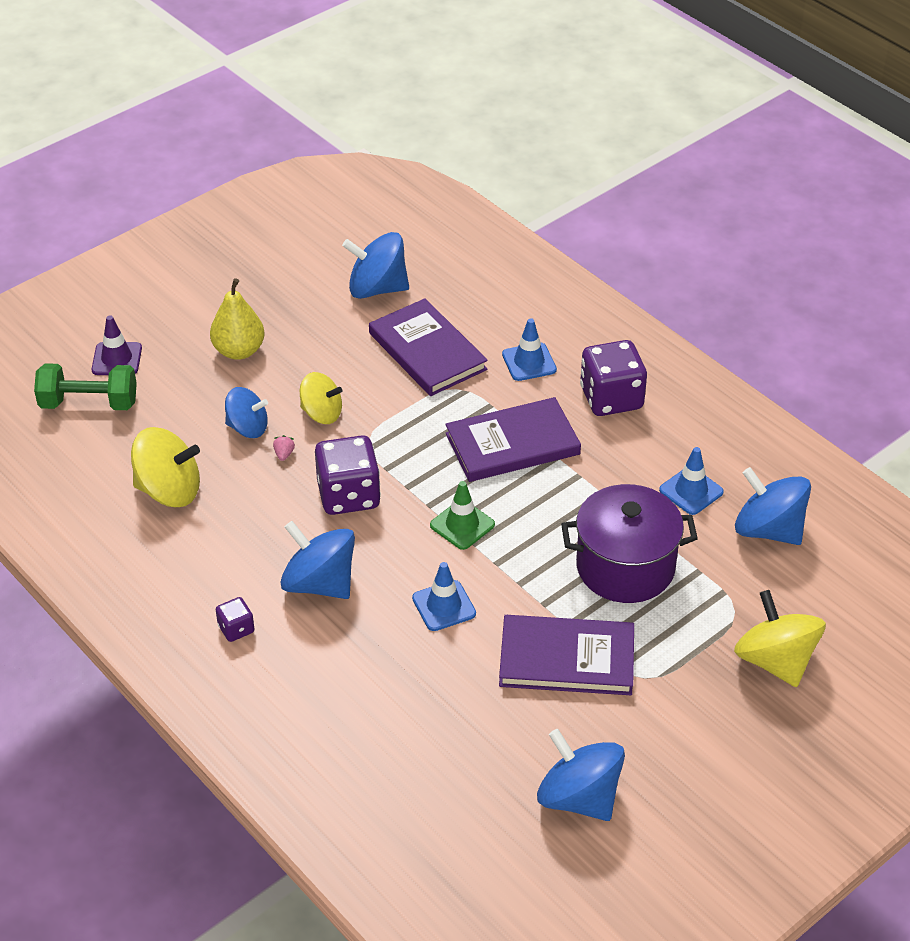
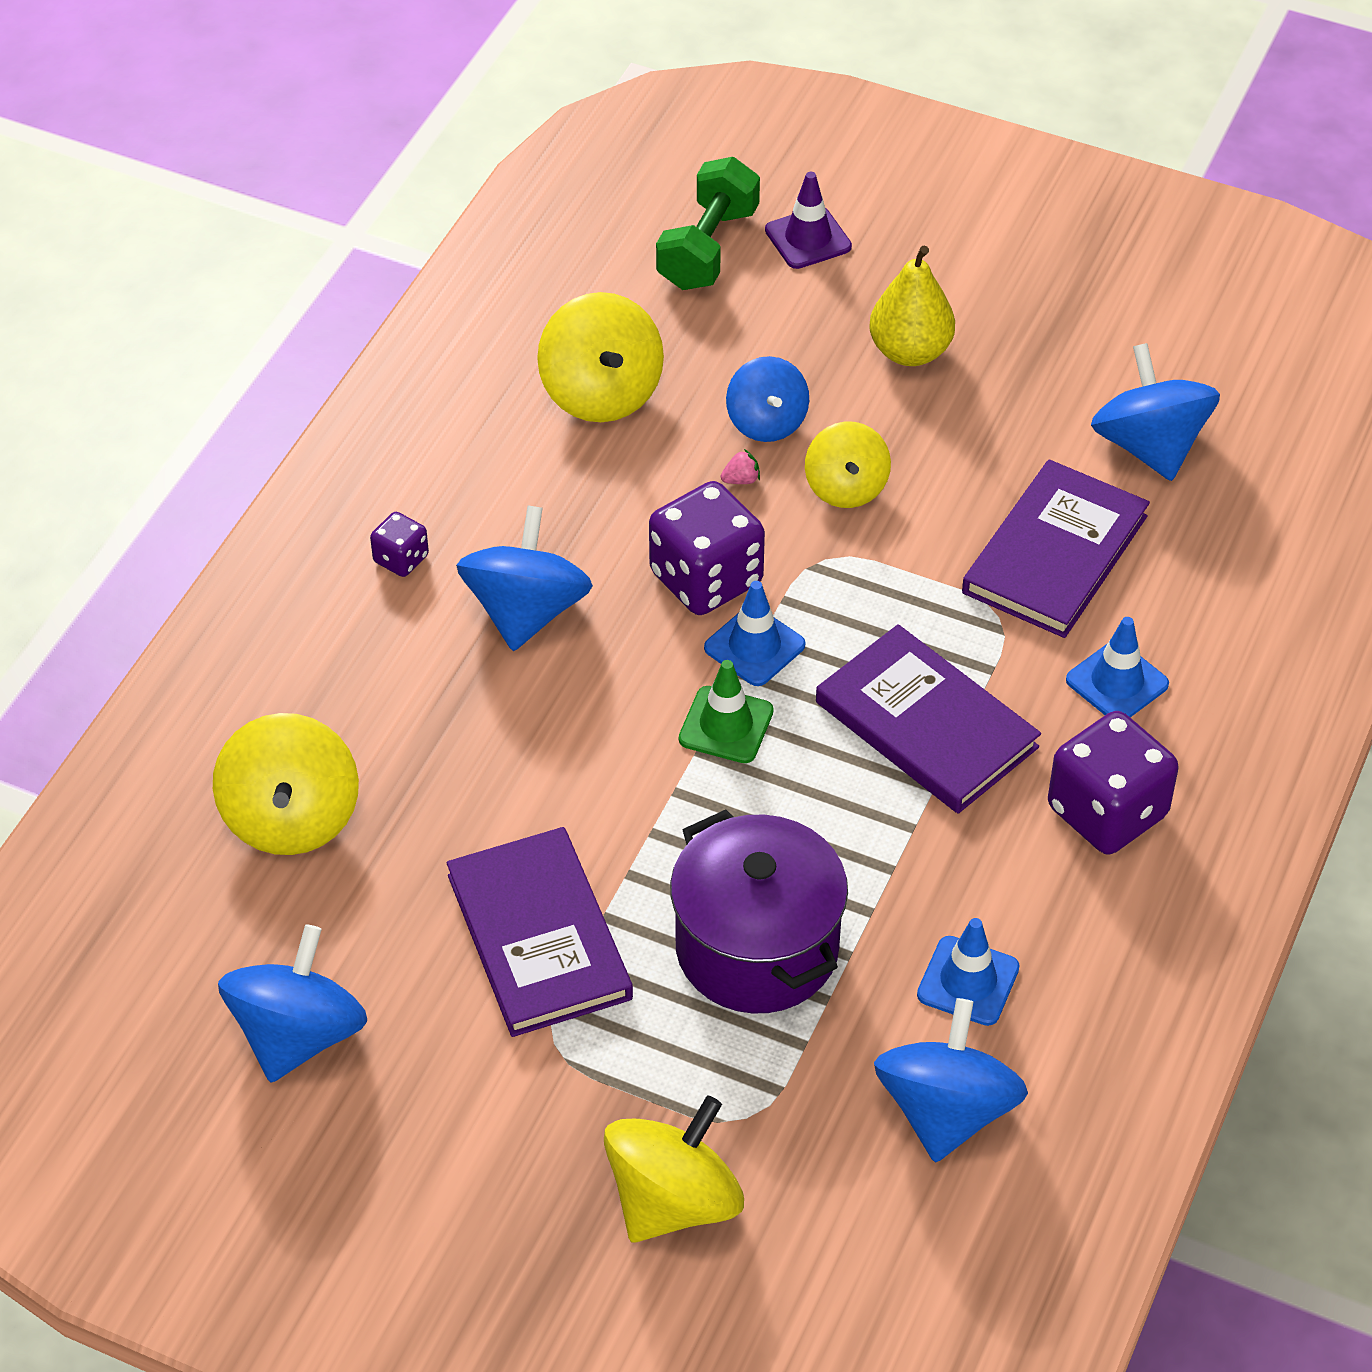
camera: 65 degrees right, 5 degrees up
(89, 403) = (708, 249): green dumbbell -> green dumbbell turned 45 degrees clockwise
(410, 749) = (291, 818): none -> yellow spinning top
(444, 606) = (561, 761): blue traffic cone -> blue traffic cone (754, 646)

